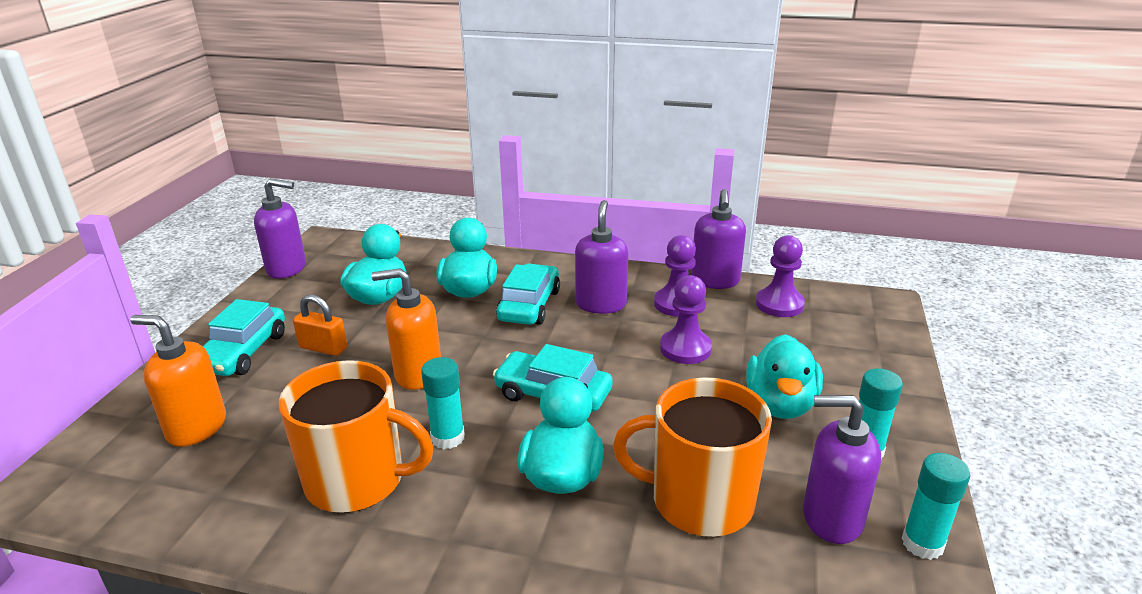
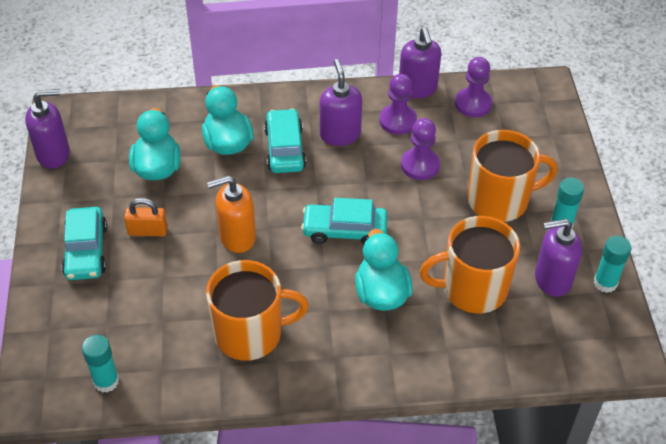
camera: 20 degrees left, 20 degrees up
(196, 427) = (105, 324): orange soap dispenser -> none
(447, 438) = (291, 285): turquoise glue stick -> turquoise glue stick (106, 381)
(780, 404) = (499, 200): turquoise duck -> orange mug

